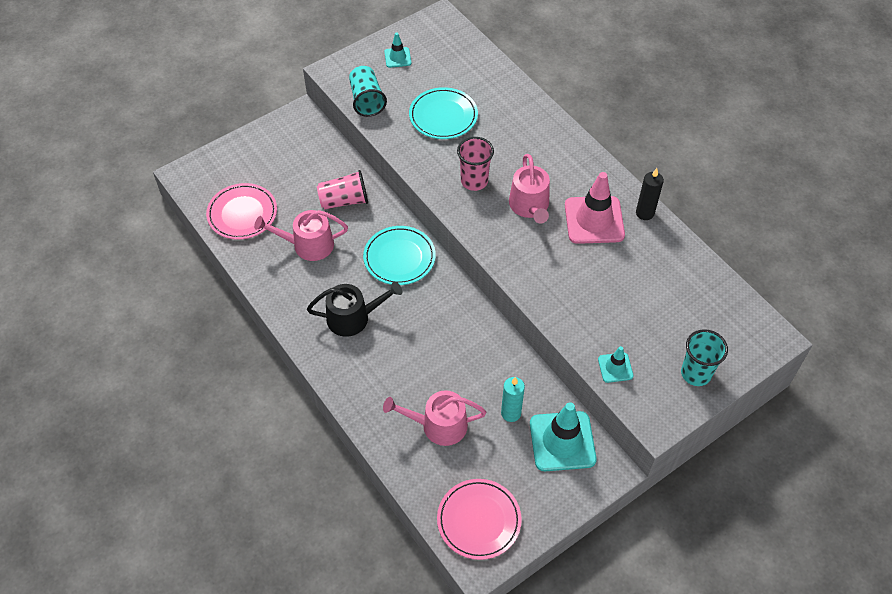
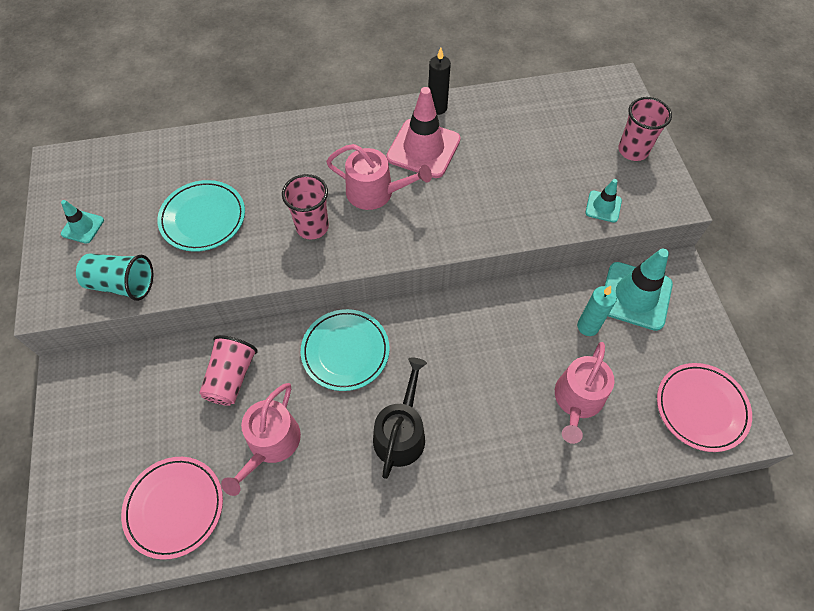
camera: 65 degrees left, 5 degrees up
(696, 373) = (633, 150): turquoise cup -> pink cup

